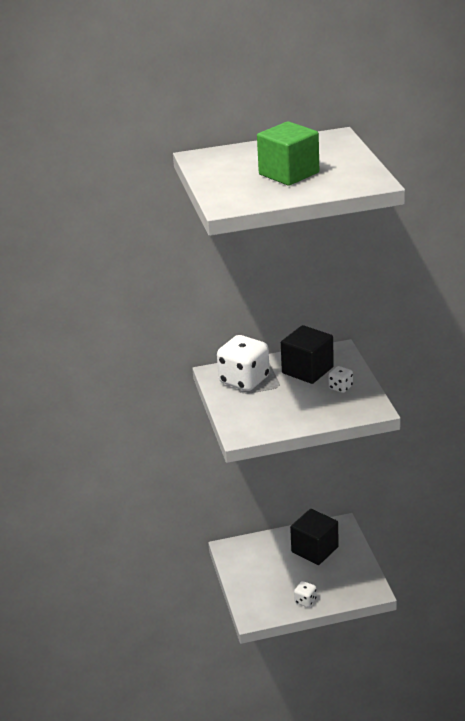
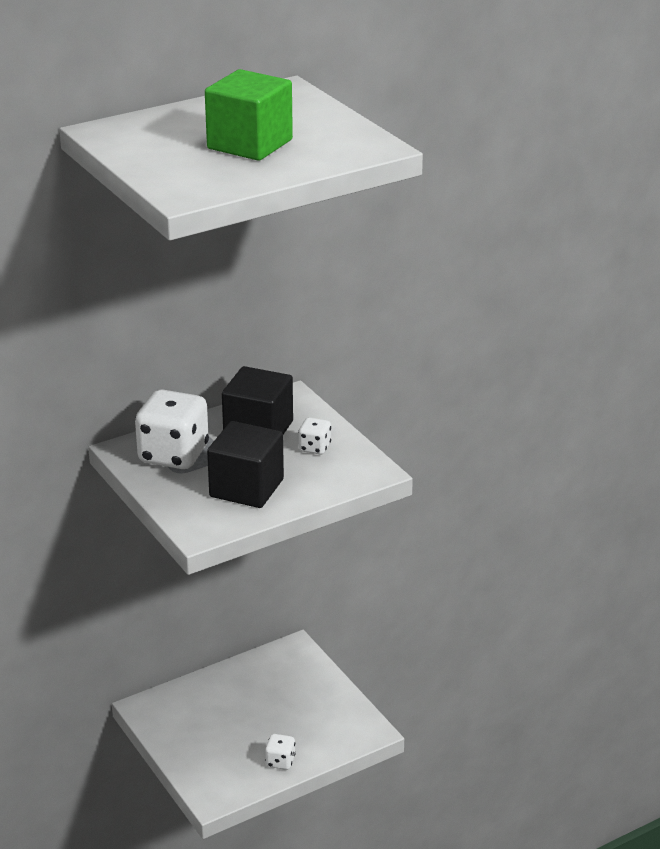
camera: 20 degrees left, 0 degrees up
(315, 549) = (269, 688): black cube -> black cube (246, 488)

